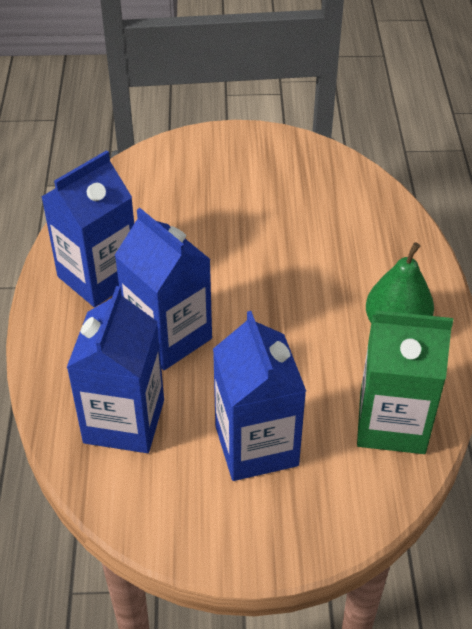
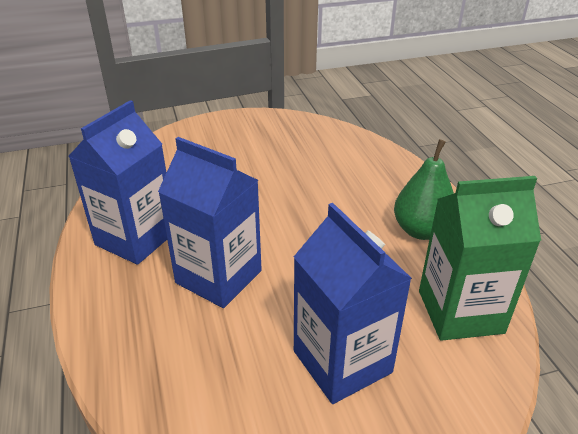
camera: 15 degrees left, 10 degrees down
(124, 421) = (196, 367): blue carton -> none

